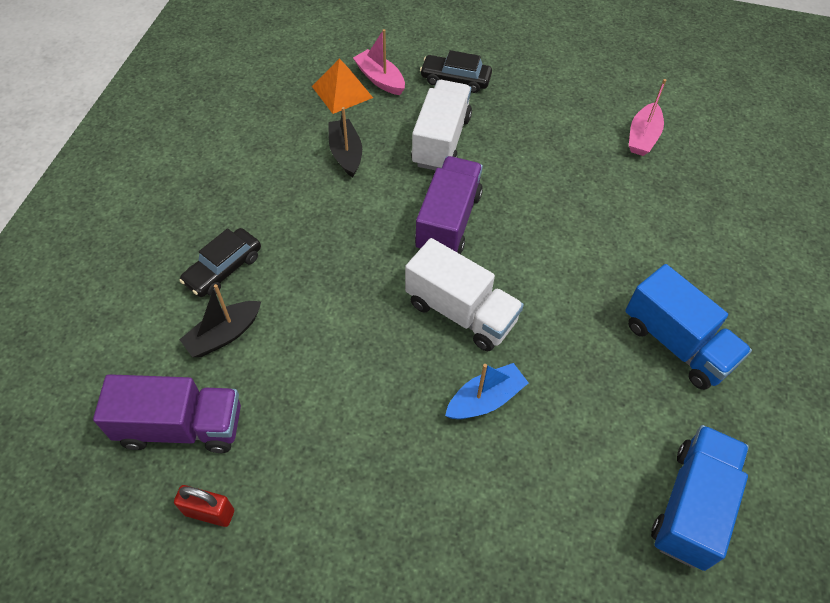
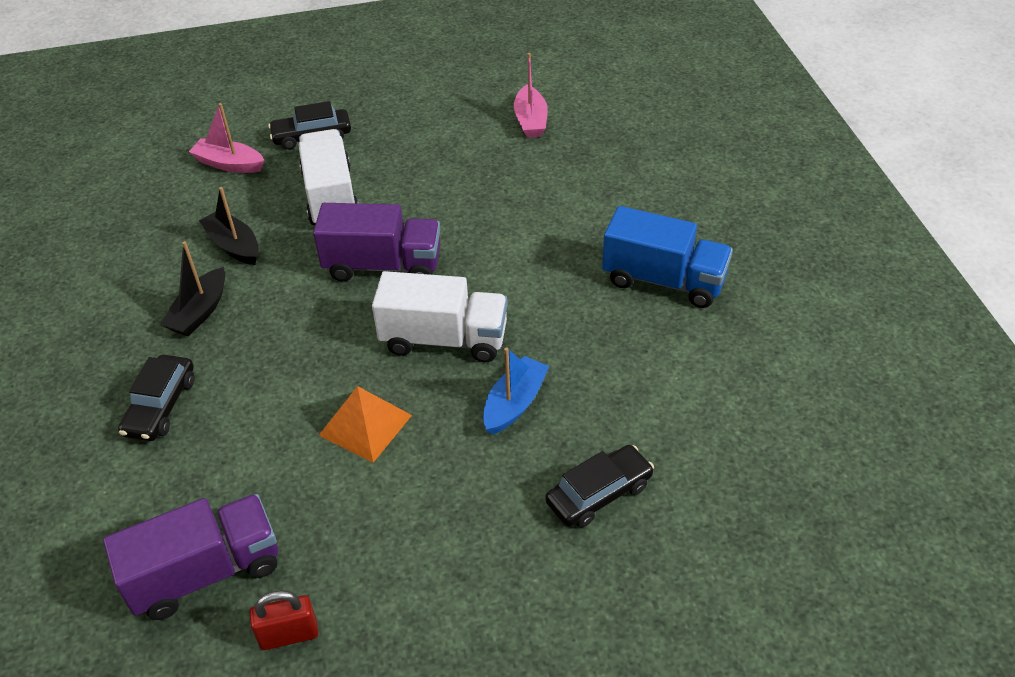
camera: 25 degrees left, 10 degrees down
(224, 335) = (201, 467): black boat -> black boat (200, 312)
(342, 92) = (193, 190): orange pyramid -> orange pyramid (365, 425)
(448, 222) = (383, 265): purple truck -> purple truck turned 105 degrees clockwise
(509, 520) = (599, 494): none -> black car
(691, 505) = (753, 404): blue truck -> none

